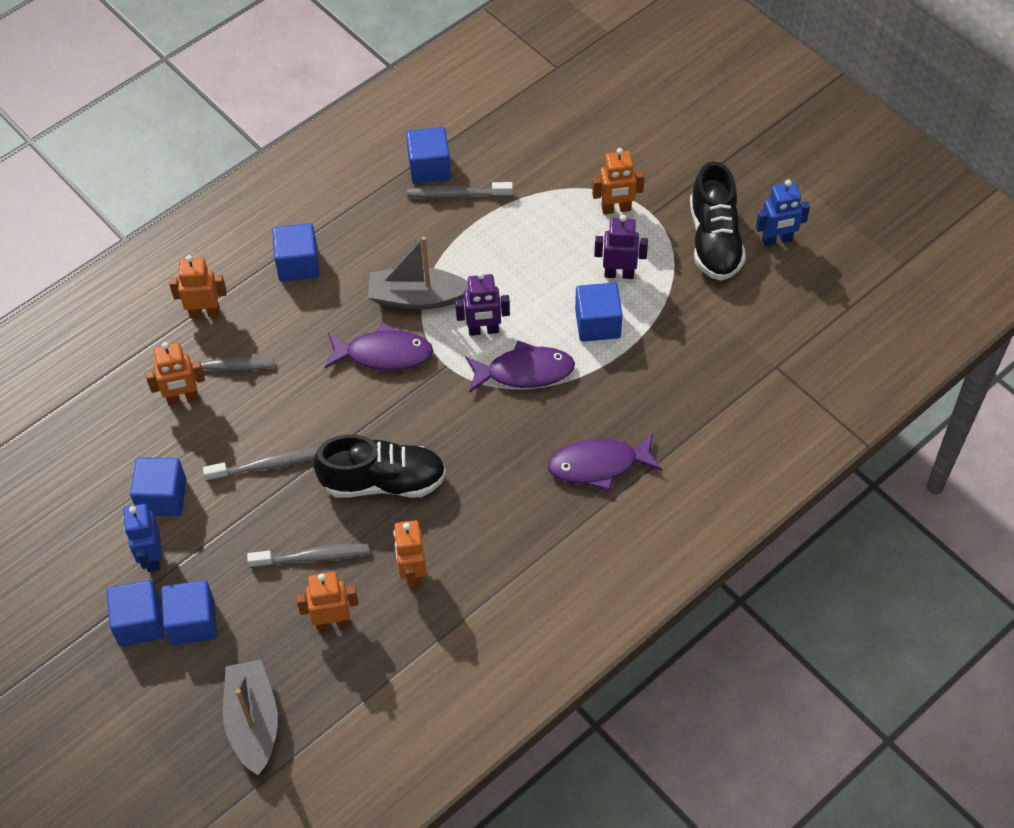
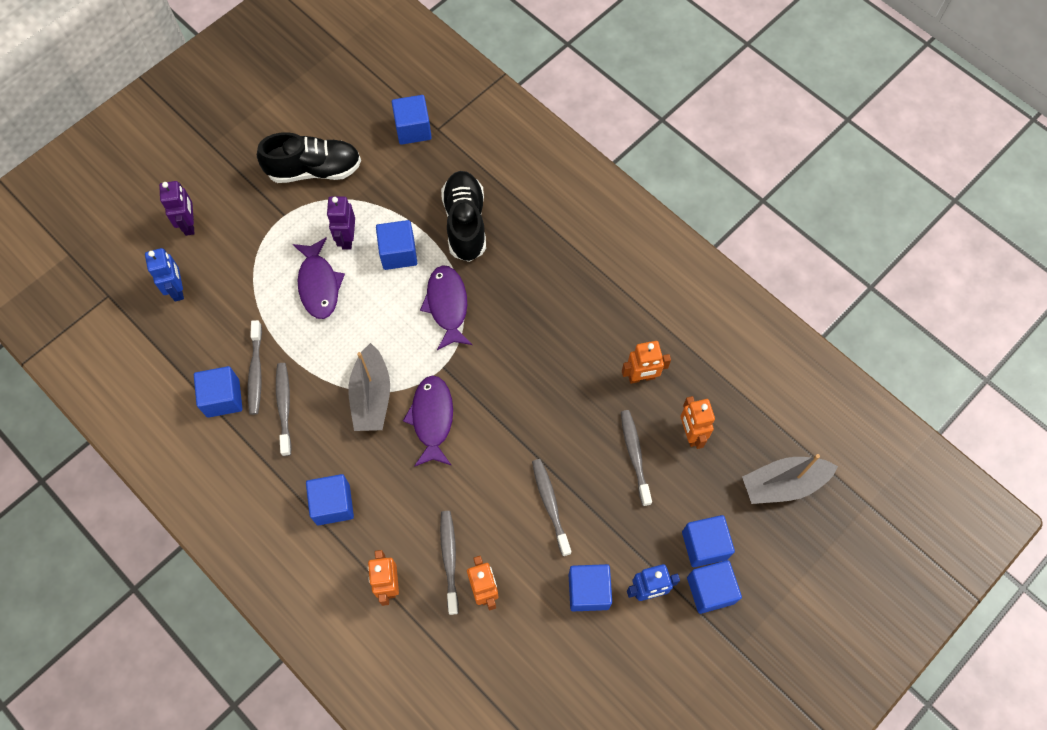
camera: 95 degrees left, 10 degrees up
(383, 481) = (559, 407): black shoe -> black shoe (465, 223)
(413, 220) = (284, 407): none -> grey toothbrush
(483, 330) = (406, 340): purple robot -> purple robot (189, 224)
(598, 465) = (534, 248): purple fish -> purple fish (319, 284)
(616, 209) = (278, 242): orange robot -> none
(775, 340) = (413, 129): none -> blue cube
(777, 240) = (315, 126): blue robot -> blue robot (177, 289)

